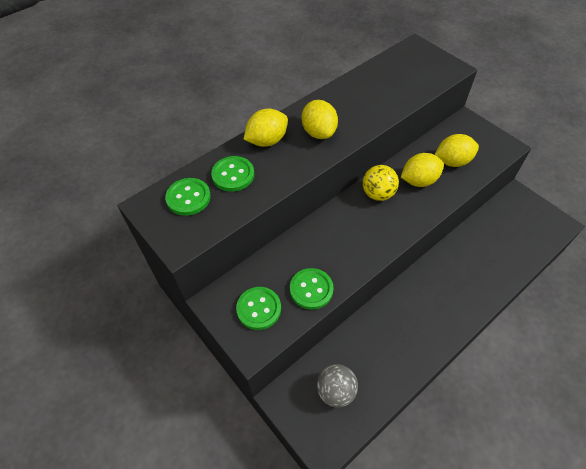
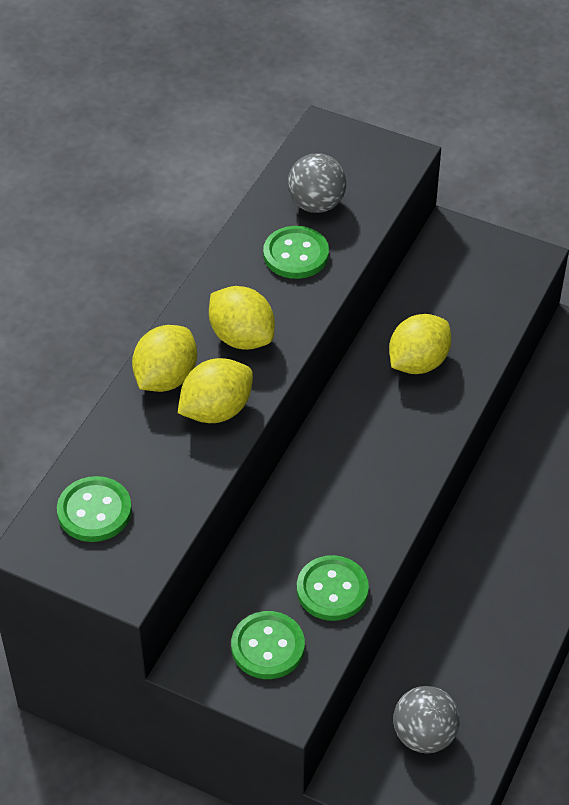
camera: 25 degrees left, 5 degrees down
(233, 175) = (144, 452): green button -> green button (296, 254)
(378, 194) = (363, 406): yellow ball -> none
(394, 79) = (316, 204): none -> grey ball
(452, 161) = (456, 312): yellow lemon -> yellow lemon (216, 410)

